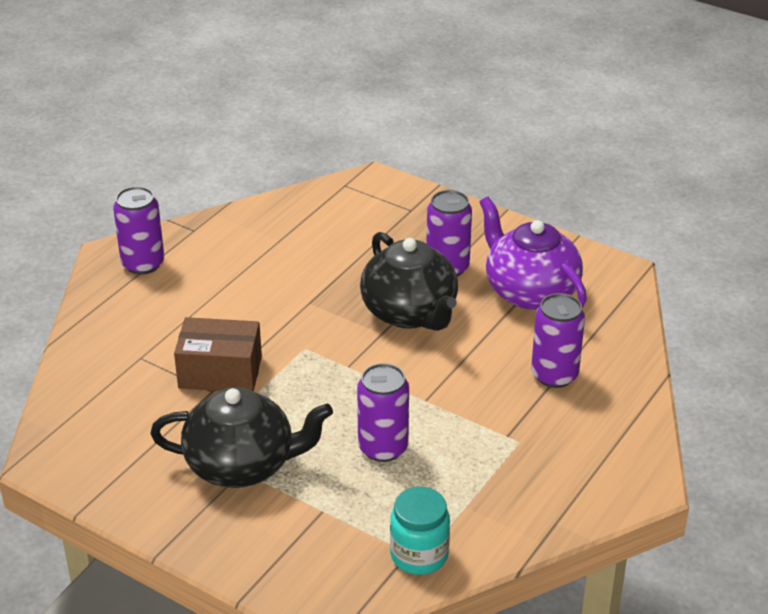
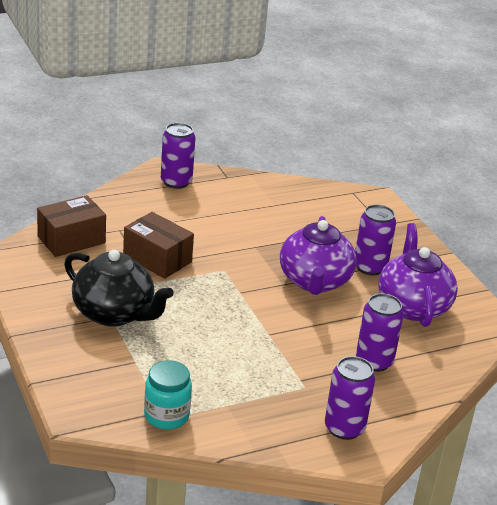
camera: 30 degrees right, 5 degrees down
(98, 399) = (71, 240): none -> brown box
(383, 448) = (211, 346): purple can -> purple can (344, 428)
(410, 313) = (315, 281): black teapot -> purple teapot

